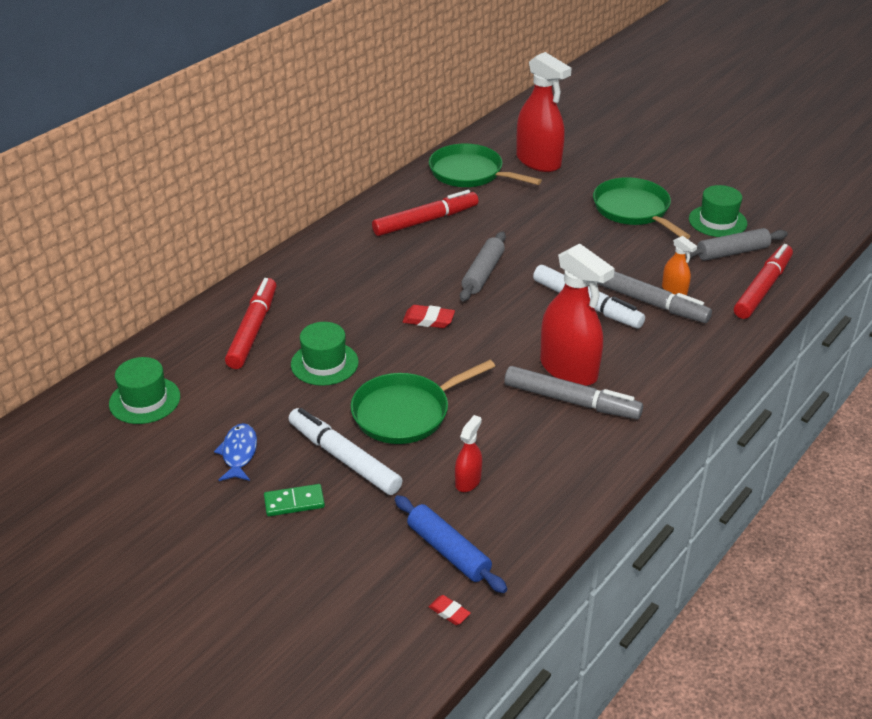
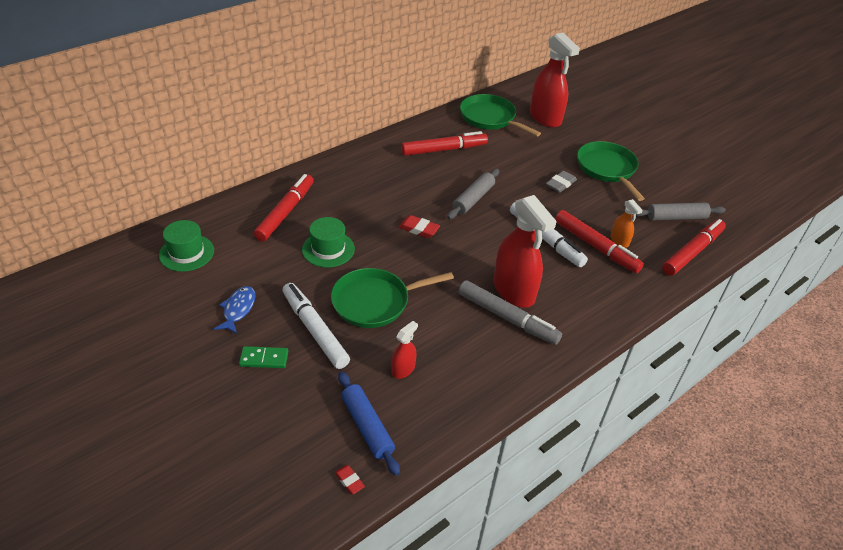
camera: 10 degrees right, 5 degrees up
(583, 237) = (560, 184): none -> grey eraser
(649, 302) = (596, 247): grey marker -> red marker
(717, 221) = (672, 189): green hat -> none

